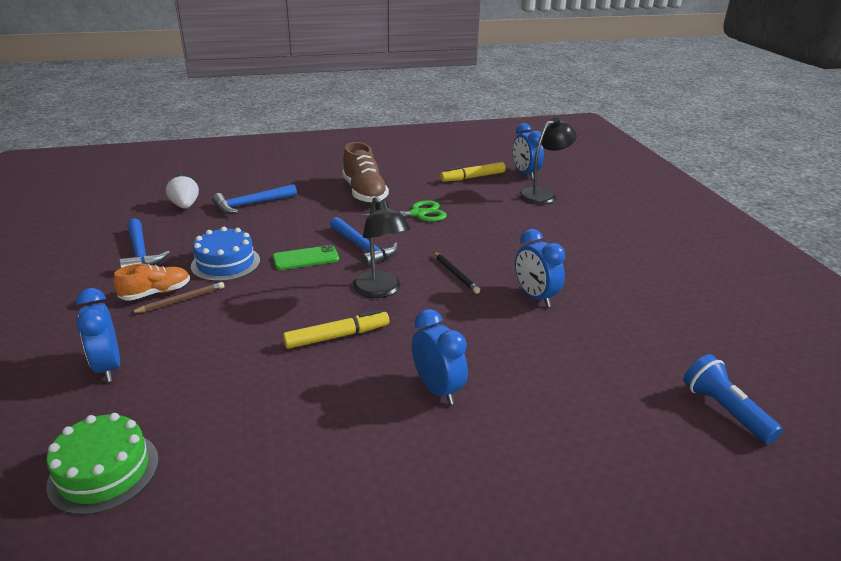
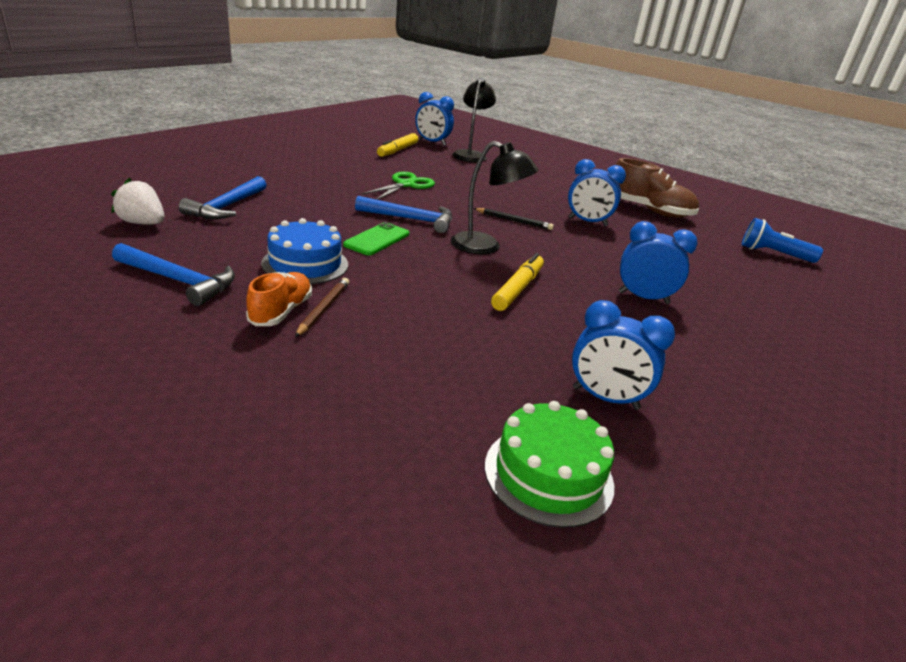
camera: 45 degrees left, 0 degrees up
(108, 367) = (368, 394): blue clock -> blue clock (605, 398)
(364, 193) = (327, 176): brown shoe -> brown shoe (648, 210)

